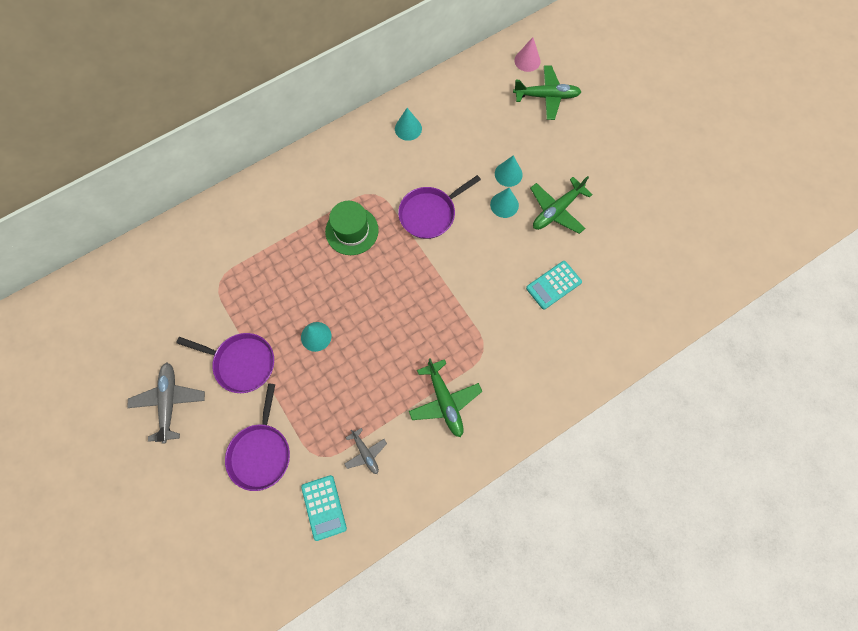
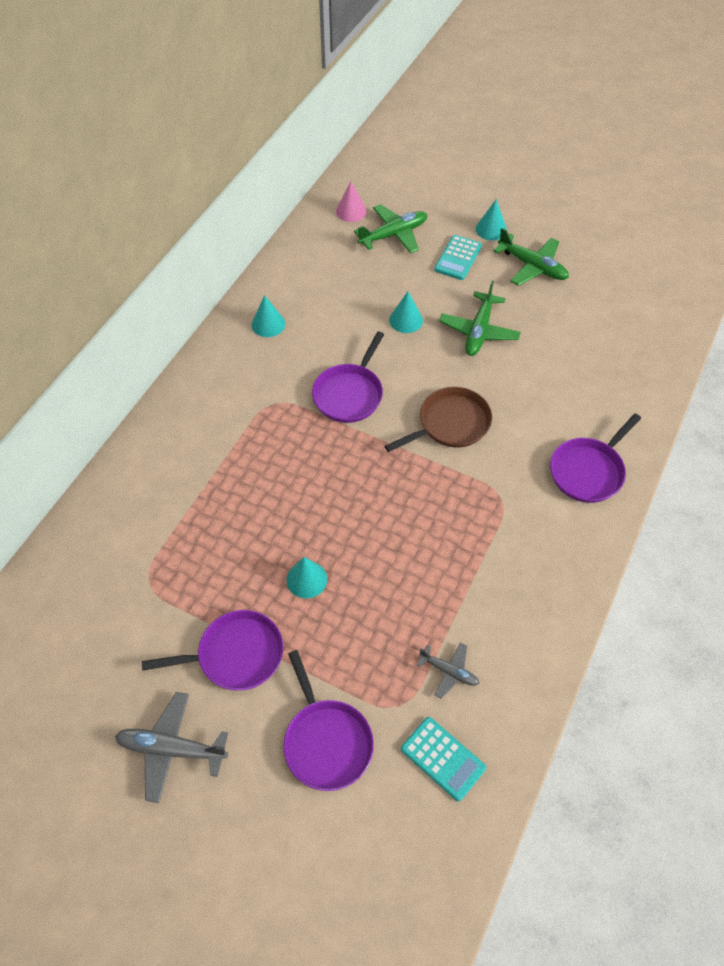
camera: 30 degrees left, 15 degrees down
(169, 402) = (171, 749): grey plane -> grey plane turned 45 degrees counterclockwise
(352, 231) = (274, 451): green hat -> none
(445, 401) = (497, 569): green plane -> green plane (532, 266)
(486, 274) = (450, 423): none -> brown pan
(504, 205) = (422, 350): turquoise cone -> turquoise cone (491, 229)
(553, 285) = (526, 400): turquoise calculator -> turquoise calculator (458, 258)
(560, 365) = (588, 471): none -> purple pan

